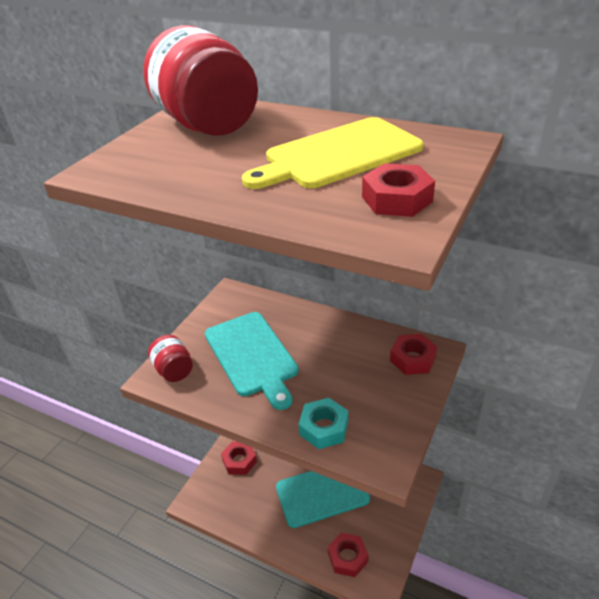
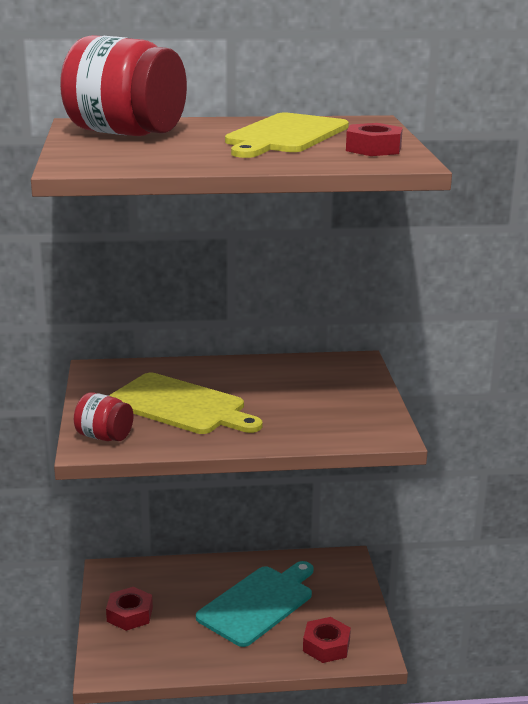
camera: 35 degrees left, 15 degrees down
(252, 356) = (181, 406): turquoise cutting board -> yellow cutting board
(324, 428) = (311, 431): turquoise nut -> none
(413, 359) = (343, 370): red nut -> none

